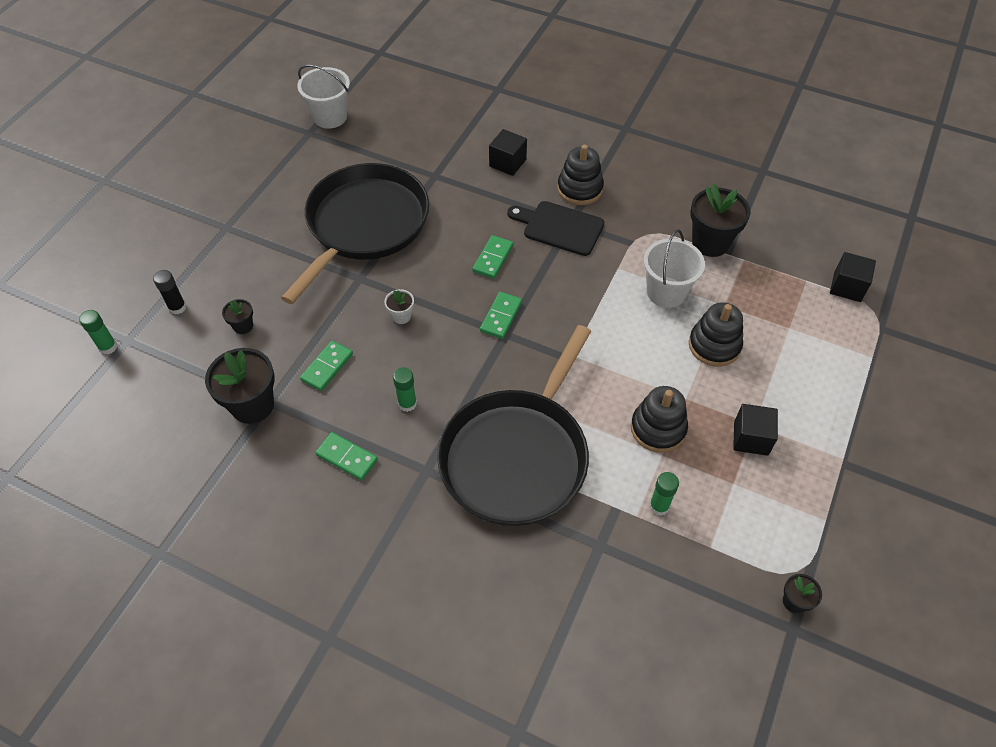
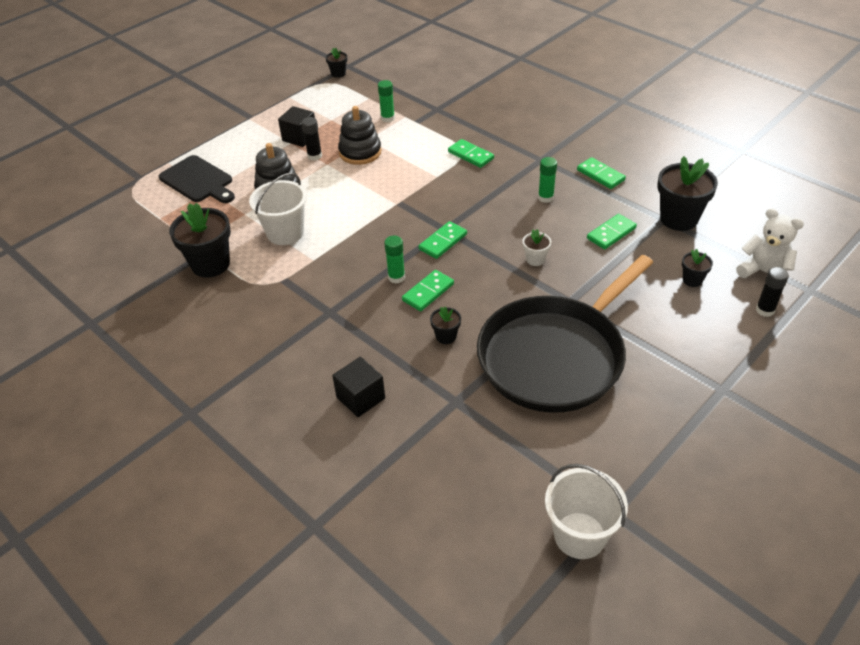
camera: 160 degrees left, 10 degrees down
(108, 347) = (829, 287): green glue stick -> green glue stick (396, 277)
(170, 350) = (764, 273): none -> white teddy bear
(461, 222) = (446, 336): none -> black flower pot
(517, 456) = (471, 155): black pan -> green domino
(559, 227) = (345, 308): black cutting board -> black cutting board (198, 181)
(580, 189) = (297, 345): black stacking toy -> none
(709, 409) = (314, 156): none -> black glue stick
(847, 287) = (132, 208): black cube -> none

